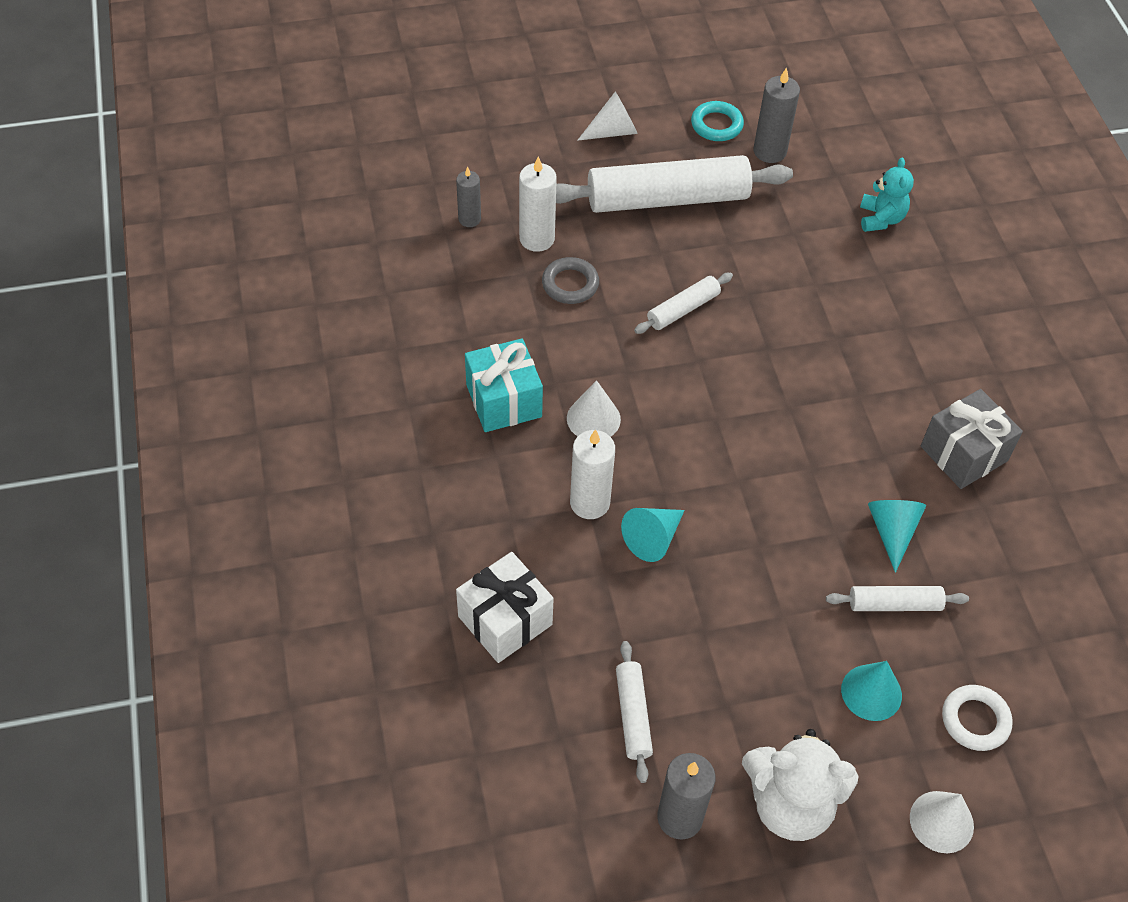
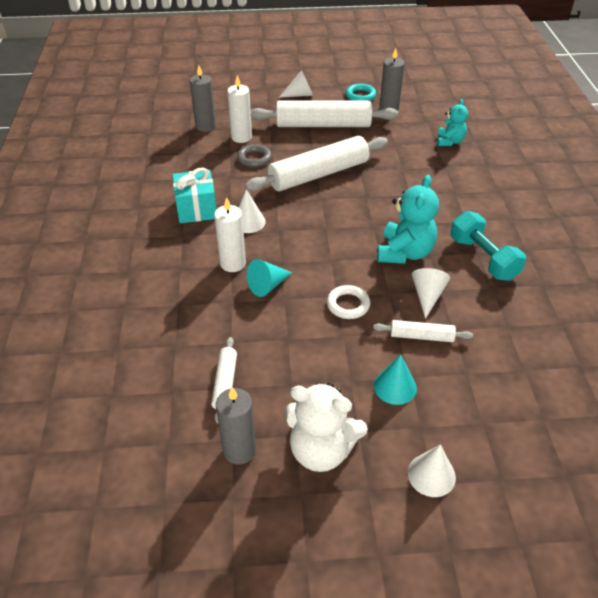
camera: 10 degrees right, 10 degrees down
(469, 219) = (205, 126): grey candle -> grey candle, size x1.54
(505, 620) = (158, 321): white gift -> none
(683, 309) = (319, 174): white rolling pin -> white rolling pin, size x2.11
(846, 455) = (404, 253): none -> turquoise teddy bear
(892, 531) = (427, 296): turquoise cone -> white cone
(963, 454) = (483, 258): grey gift -> turquoise dumbbell
(975, 720) = (467, 412): white ring -> white ring (348, 305)

